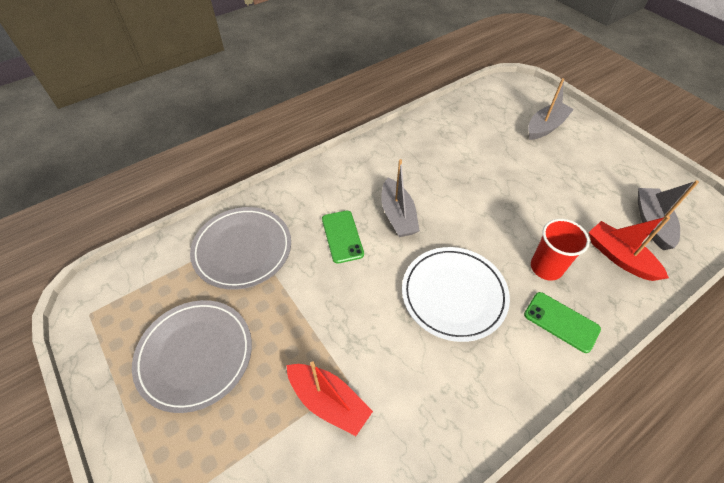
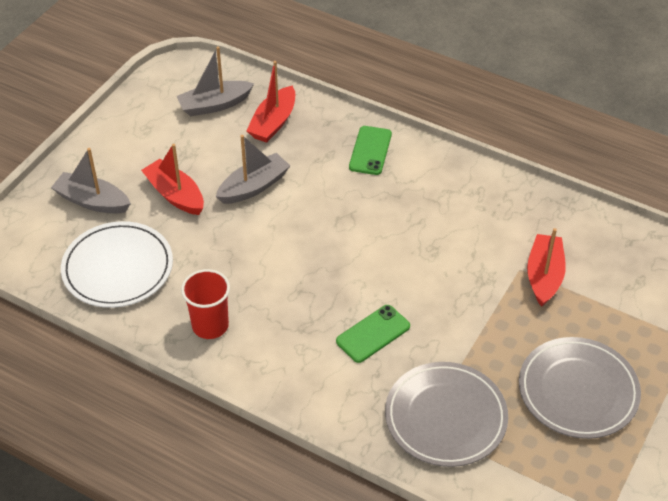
camera: 115 degrees left, 5 degrees down
(398, 215) = (315, 296): grey boat -> grey boat (254, 187)
(454, 294) = (388, 225): white plate -> white plate (118, 268)
(539, 169) = (175, 195): none -> red boat
(546, 267) = (316, 168): red cup -> red cup (210, 325)

